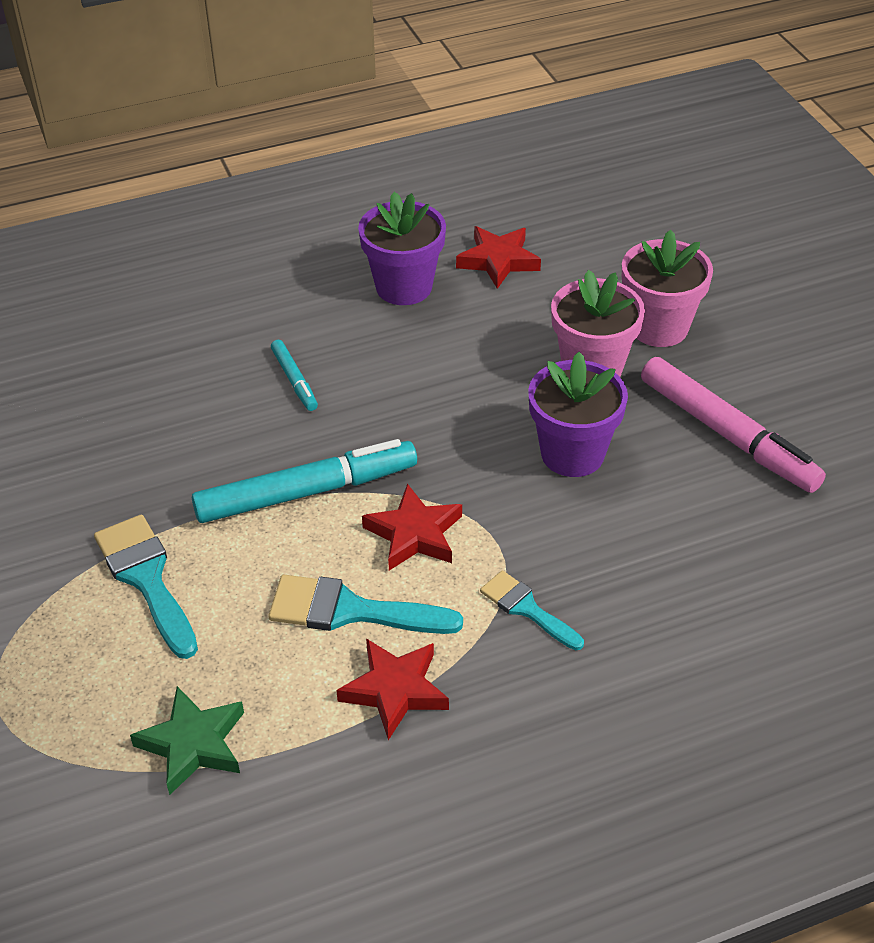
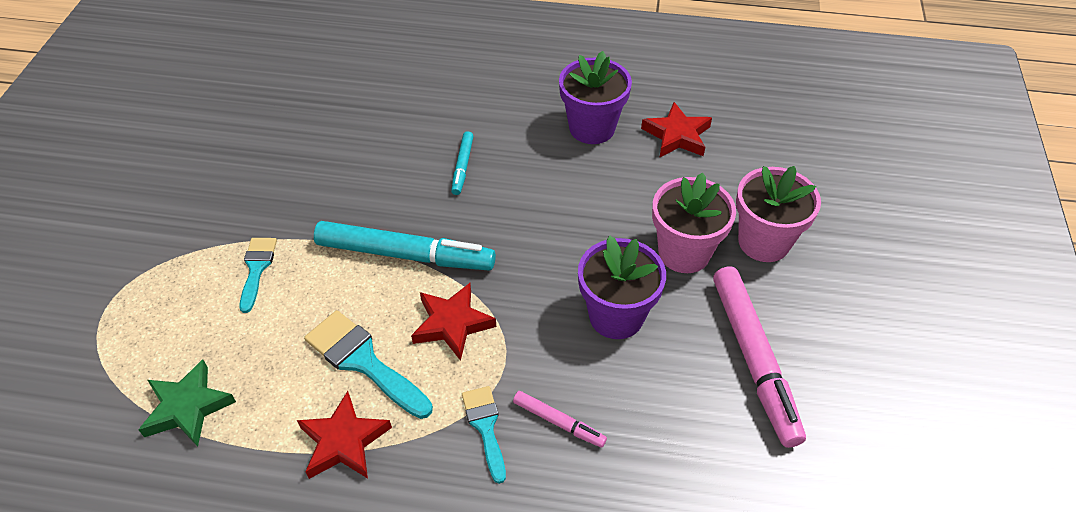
camera: 30 degrees right, 5 degrees up
(146, 579) = (257, 268): turquoise brush -> turquoise brush, size x0.63
(593, 571) = (559, 422): none -> pink marker

